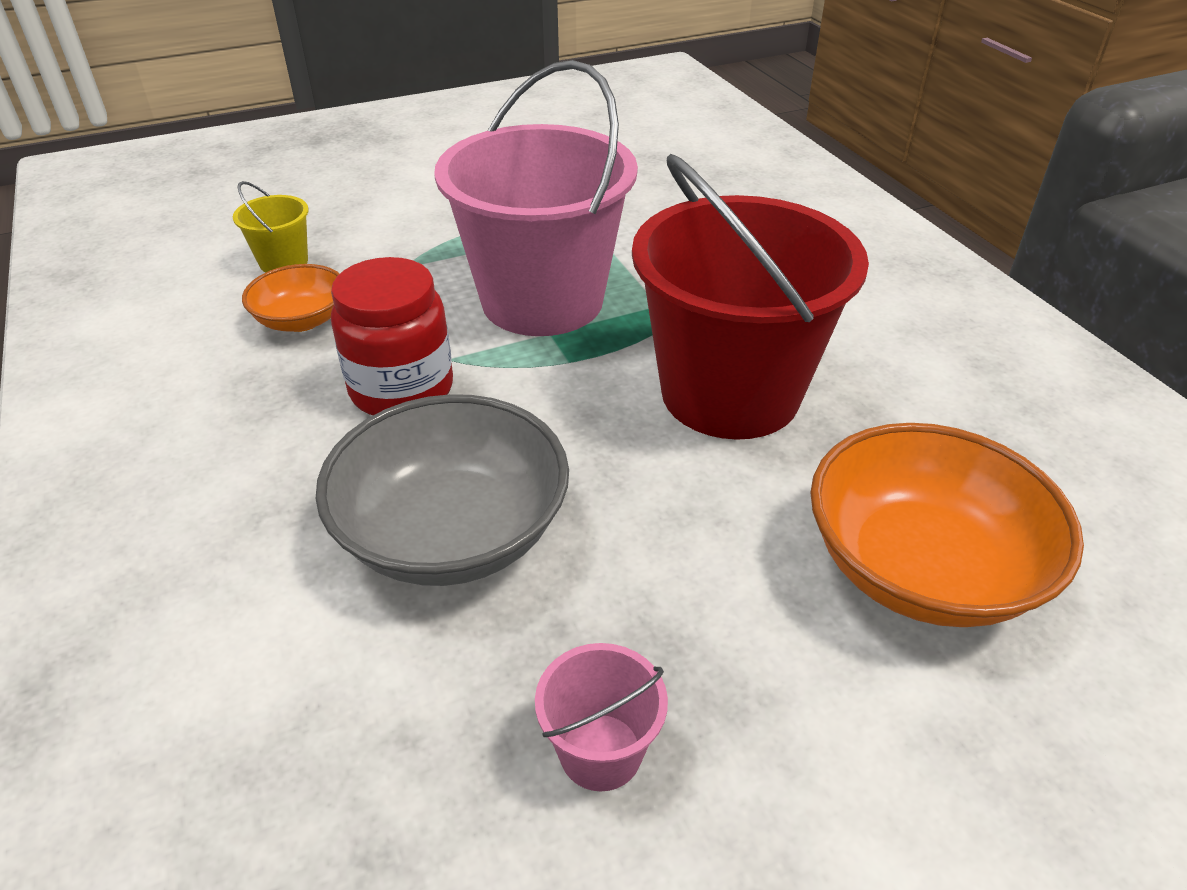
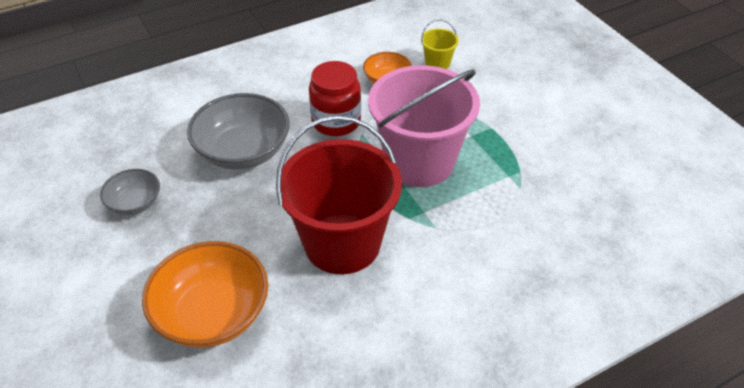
camera: 85 degrees right, 5 degrees up
(600, 751) = (134, 203): pink bucket -> grey bowl

